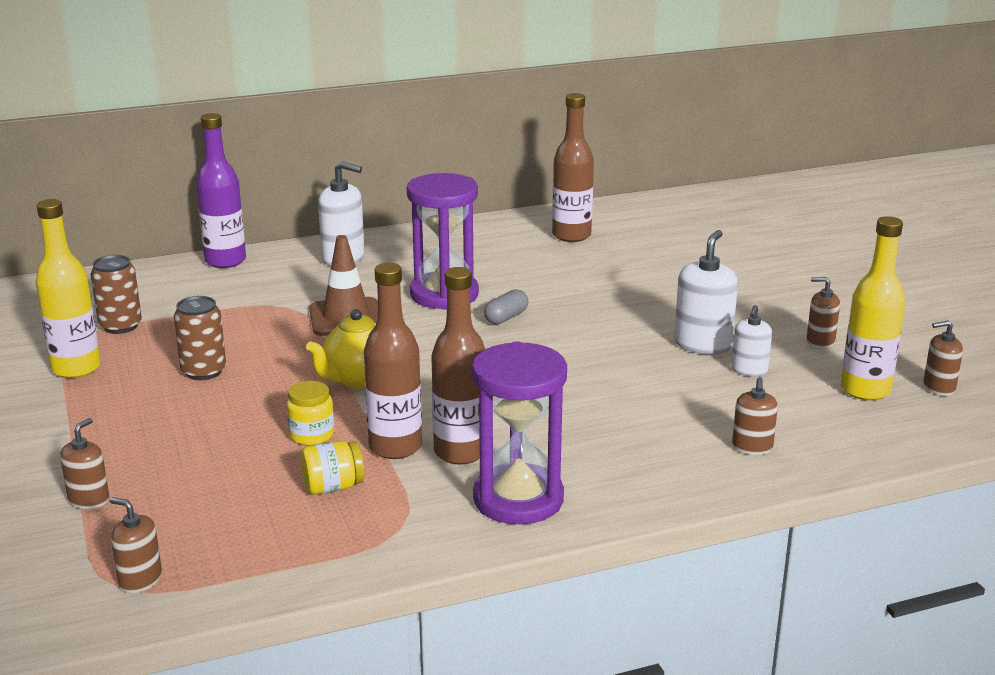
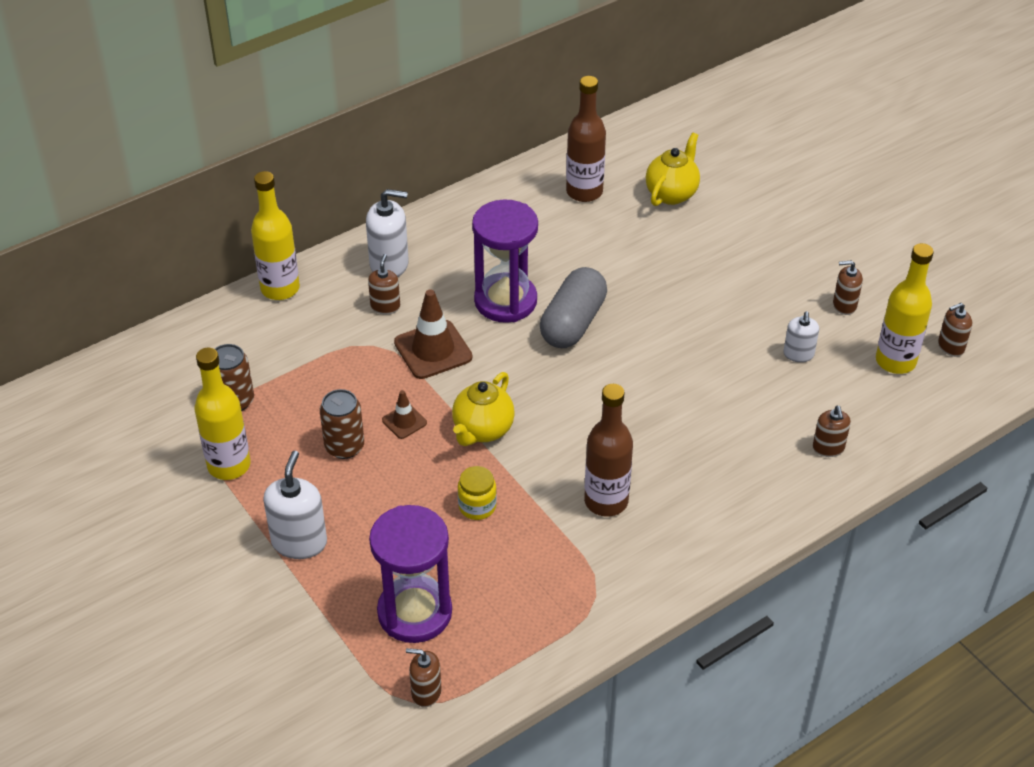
camera: 15 degrees left, 20 degrees up
(89, 500) = (336, 618): brown soap dispenser -> brown soap dispenser (385, 306)
(225, 261) = (280, 288): purple bottle -> yellow bottle
(279, 362) = (404, 421): none -> brown traffic cone
(333, 487) = (523, 562): yellow jar -> none
(395, 447) = (551, 506): brown bottle -> none
(506, 317) = (573, 323): grey capsule -> grey capsule, size x2.02
(518, 499) = (672, 544): purple hourglass -> purple hourglass (414, 612)
(663, 246) = (672, 193): none -> yellow teapot
(702, 344) = (751, 328): white soap dispenser -> white soap dispenser (299, 542)

